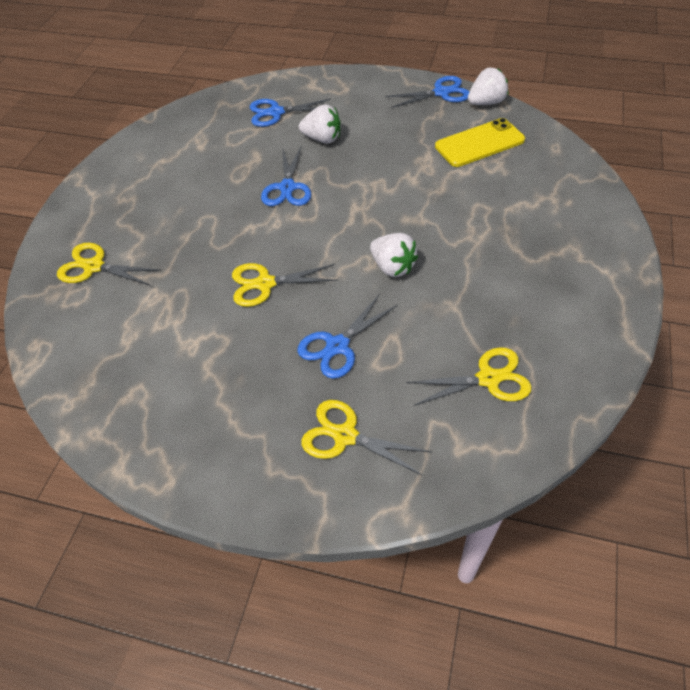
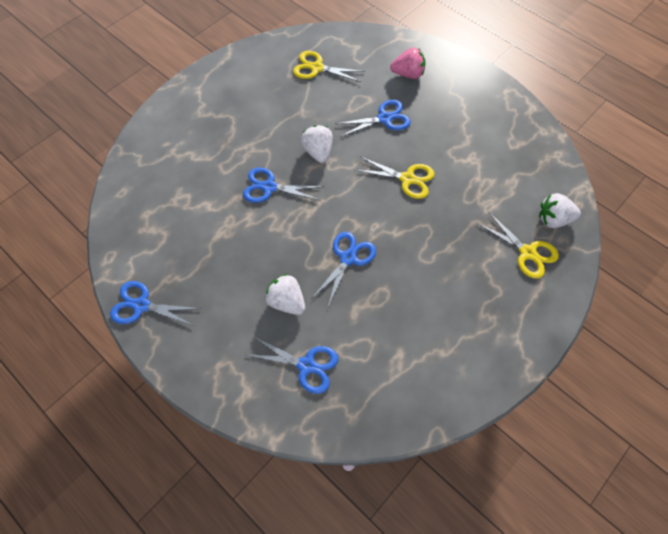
camera: 155 degrees left, 10 degrees up
(344, 436) = (408, 74): yellow scissors -> pink strawberry
(416, 210) = (269, 187): none -> blue scissors
(479, 143) = (169, 226): yellow phone -> none
(486, 102) = (119, 270): white strawberry -> white strawberry (553, 219)

